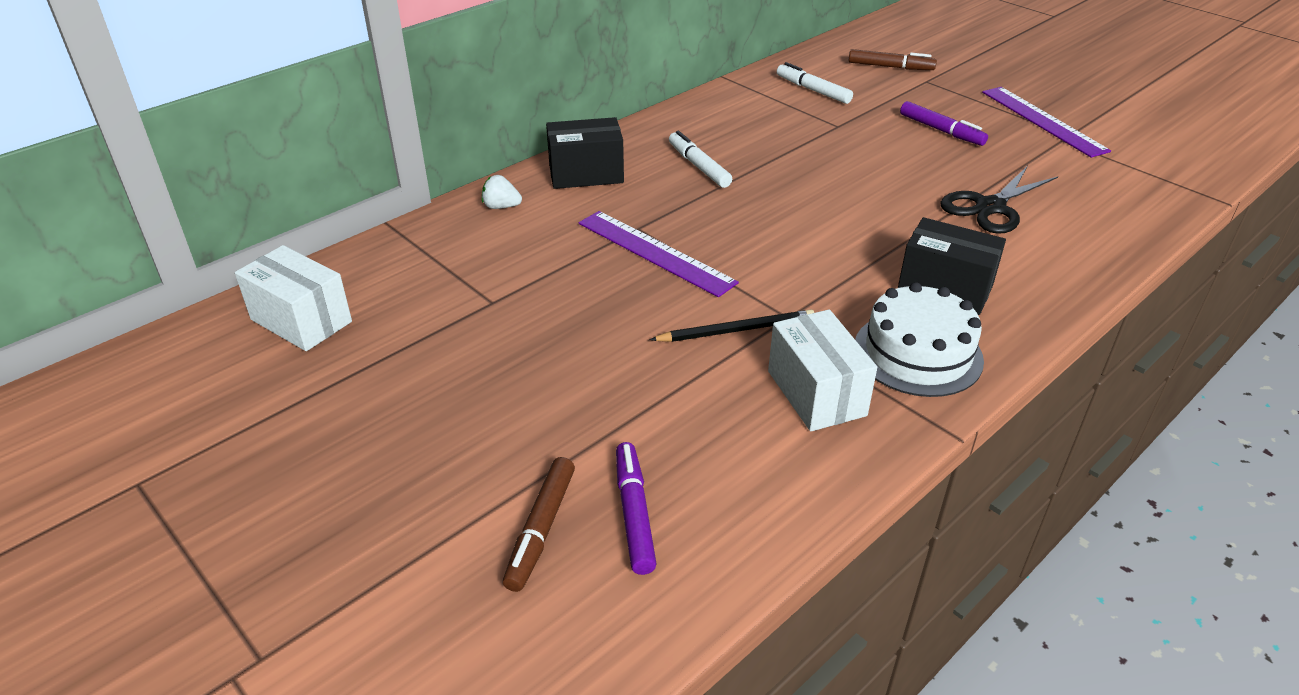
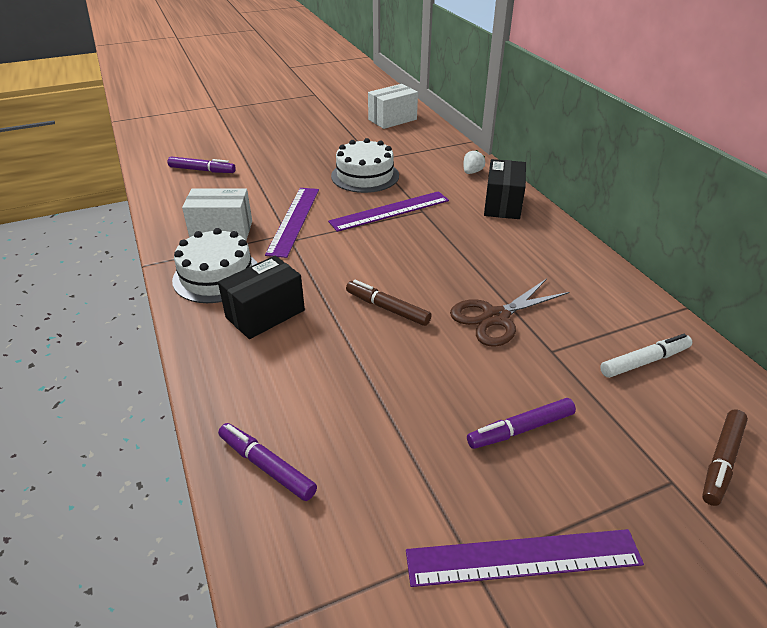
camera: 110 degrees right, 0 degrees up
(541, 529) = (216, 152): brown marker -> brown marker (387, 308)
(558, 298) = (365, 176): none -> white cake
(698, 166) = (496, 251): white marker -> none
(736, 330) = (294, 220): black pencil -> purple ruler
(816, 154) = (496, 317): none -> brown scissors
(990, 207) = (351, 393): black scissors -> none
(1107, 227) = (266, 466): none -> purple marker

